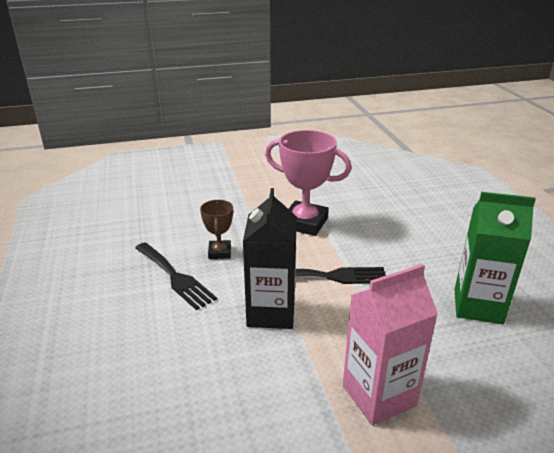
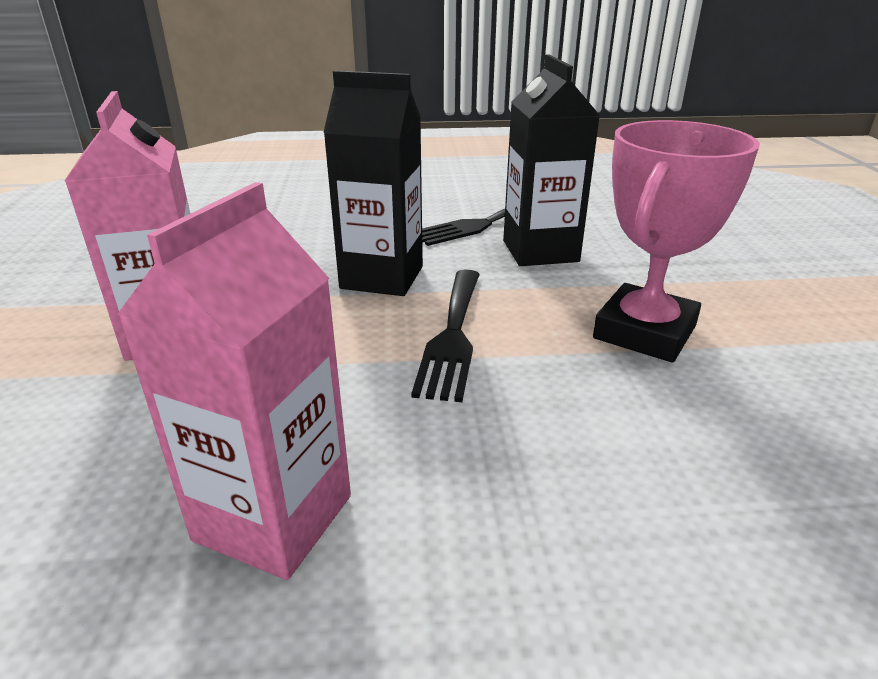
camera: 100 degrees right, 0 degrees up
(219, 252) = (540, 251): brown trophy -> black carton
(478, 306) = (274, 518): green carton -> pink carton

